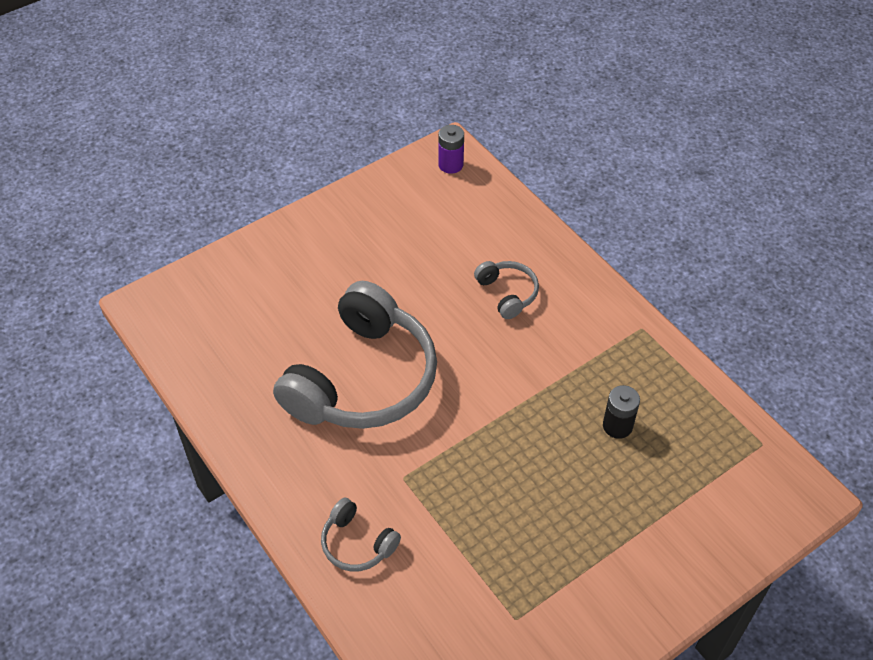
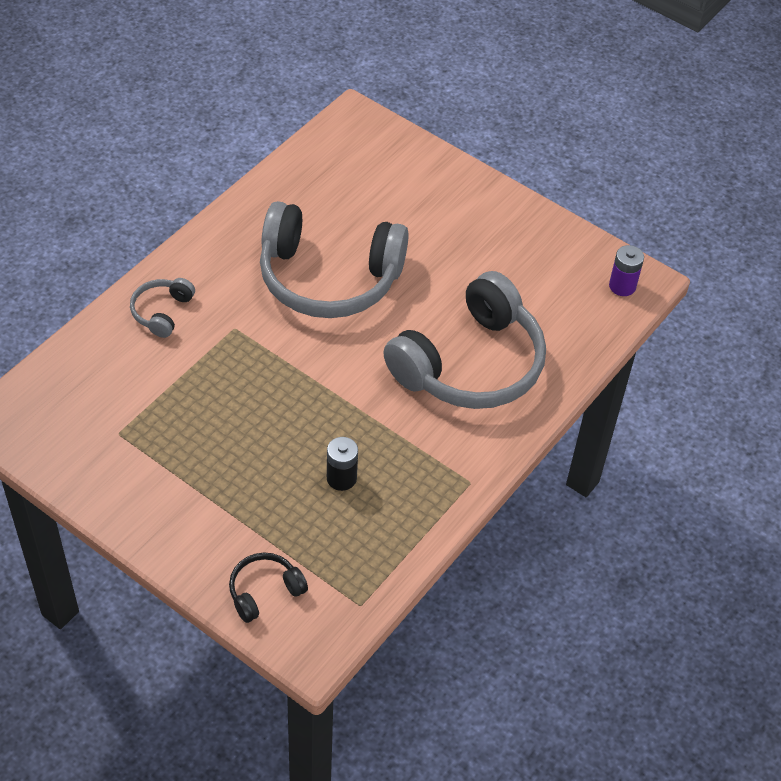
camera: 70 degrees right, 0 degrees up
(507, 293) = (470, 364): grey headphones -> grey headphones, size x2.30
(738, 519) = (264, 591): none -> black headphones

